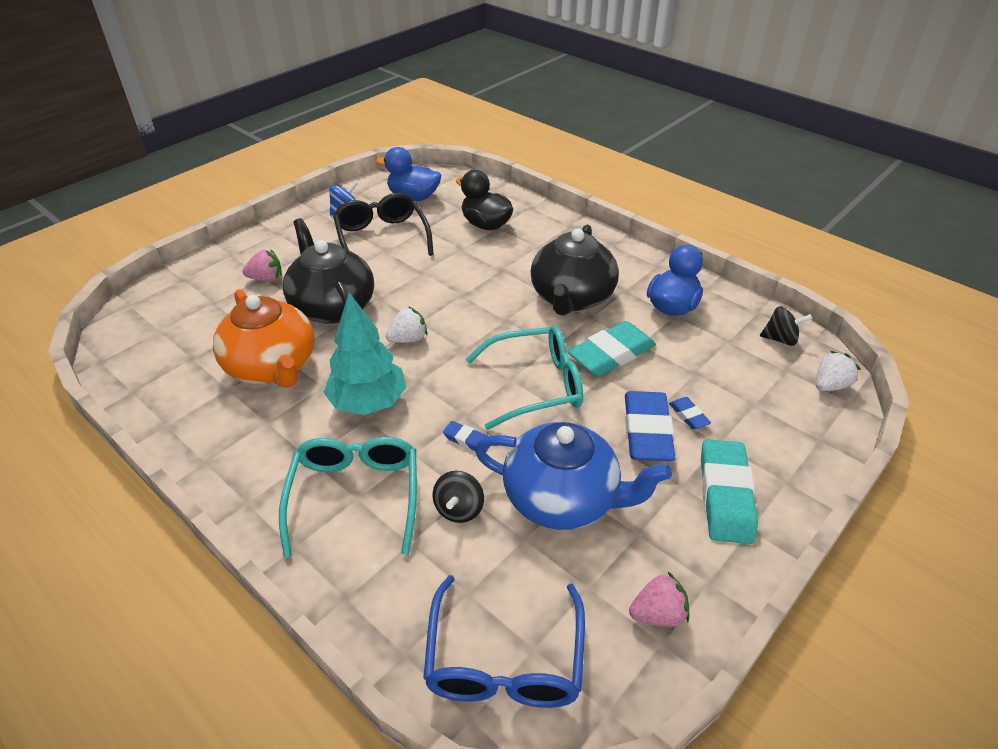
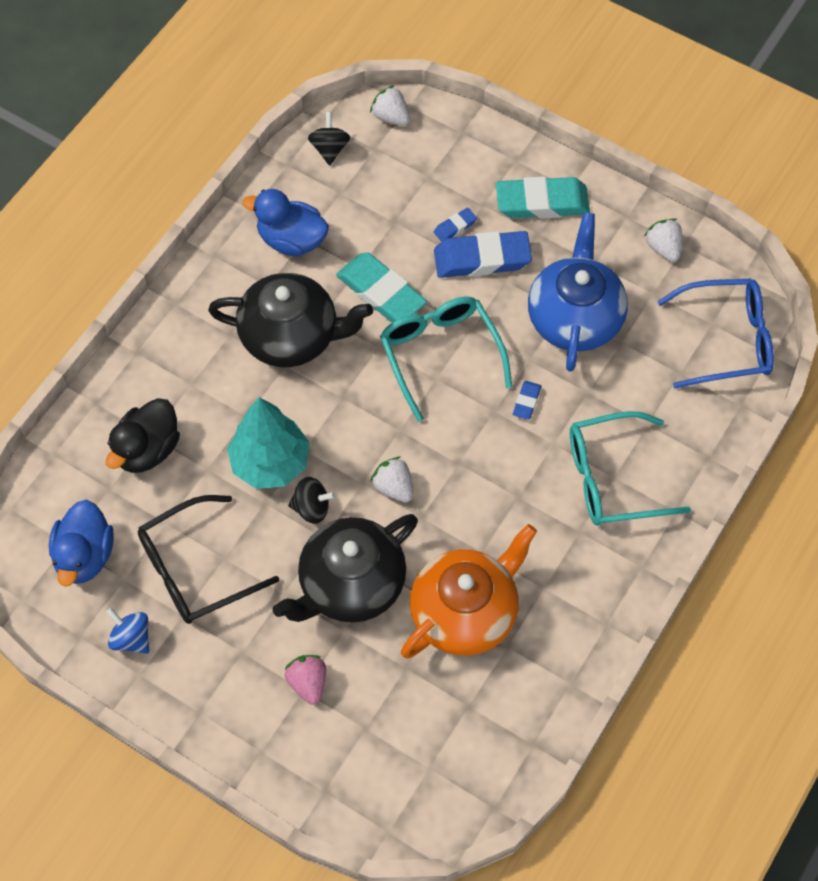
camera: 100 degrees left, 20 degrees up
(368, 403) = (498, 500): turquoise tree -> turquoise tree (270, 463)
(459, 509) = (605, 394): black spinning top -> black spinning top (312, 508)
(658, 614) = (663, 248): pink strawberry -> white strawberry

